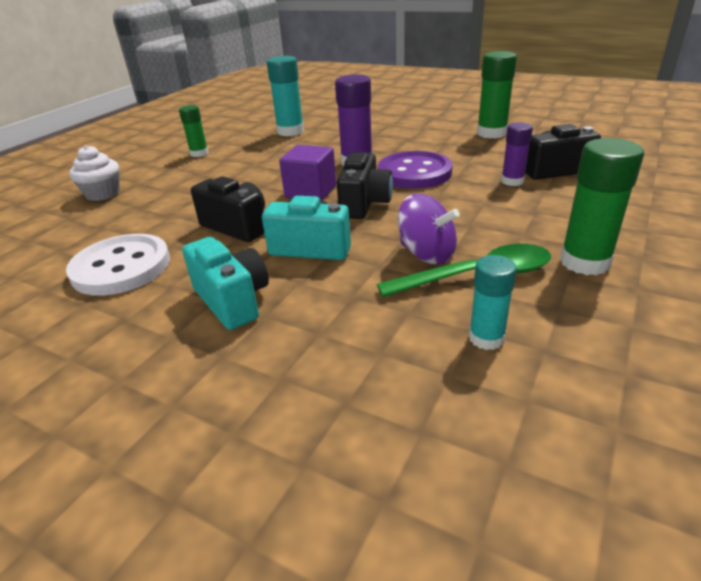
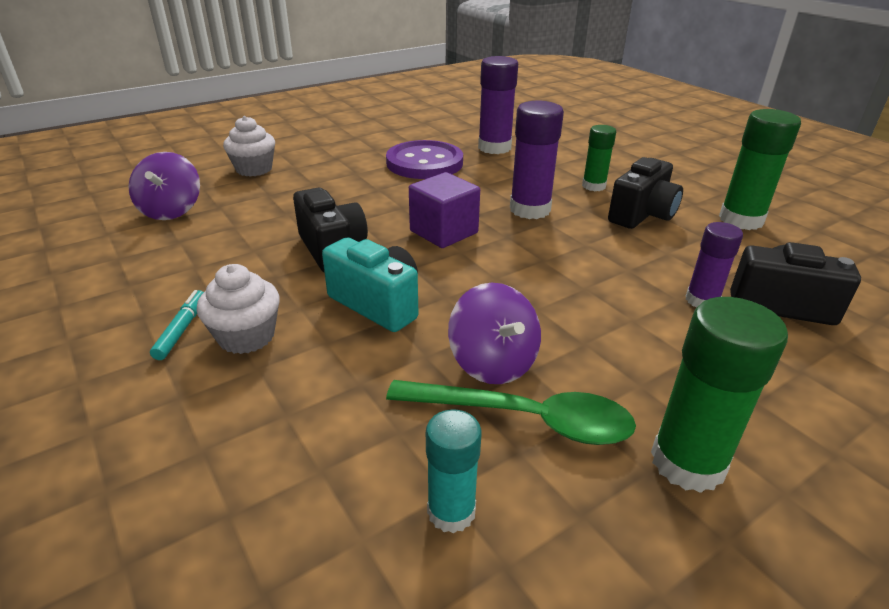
camera: 25 degrees right, 0 degrees up
(57, 242) = (171, 210): none -> purple spinning top
(121, 267) = (193, 257): white button -> none
(171, 315) = (182, 329): none -> turquoise marker
(199, 153) = (379, 149): green glue stick -> green glue stick (593, 186)
(232, 300) = (246, 336): turquoise camera -> white cupcake
(290, 131) = (494, 148): turquoise glue stick -> purple glue stick
(364, 204) = (486, 268): black camera -> black camera (642, 215)
(414, 173) = (584, 246): purple button -> purple button (424, 163)

